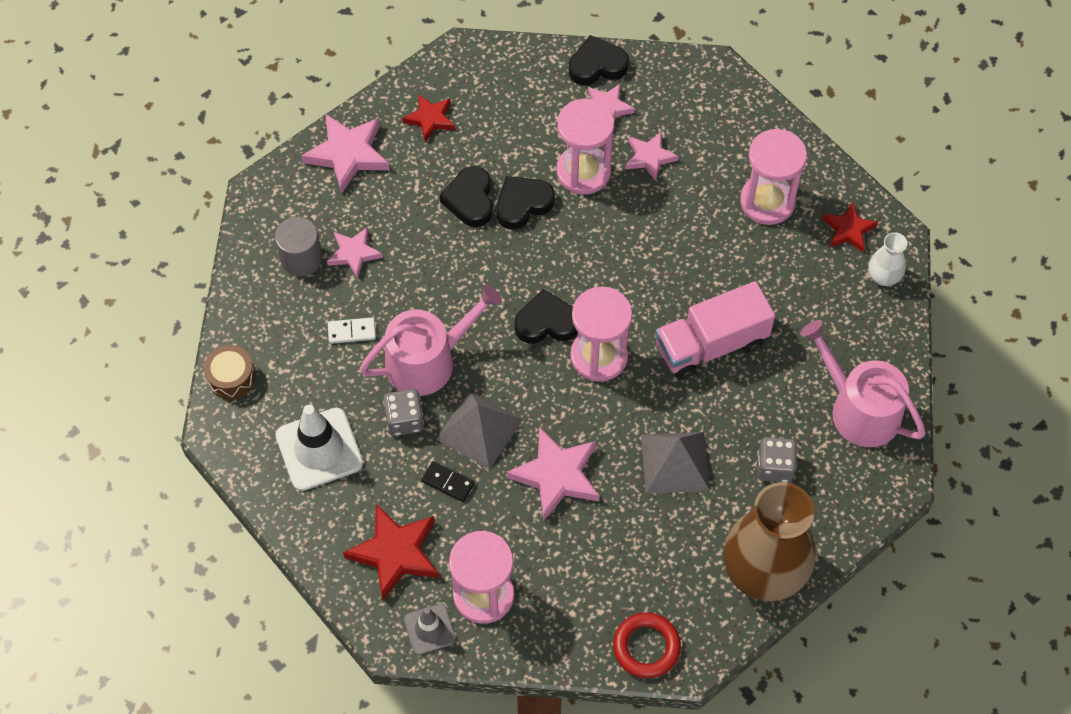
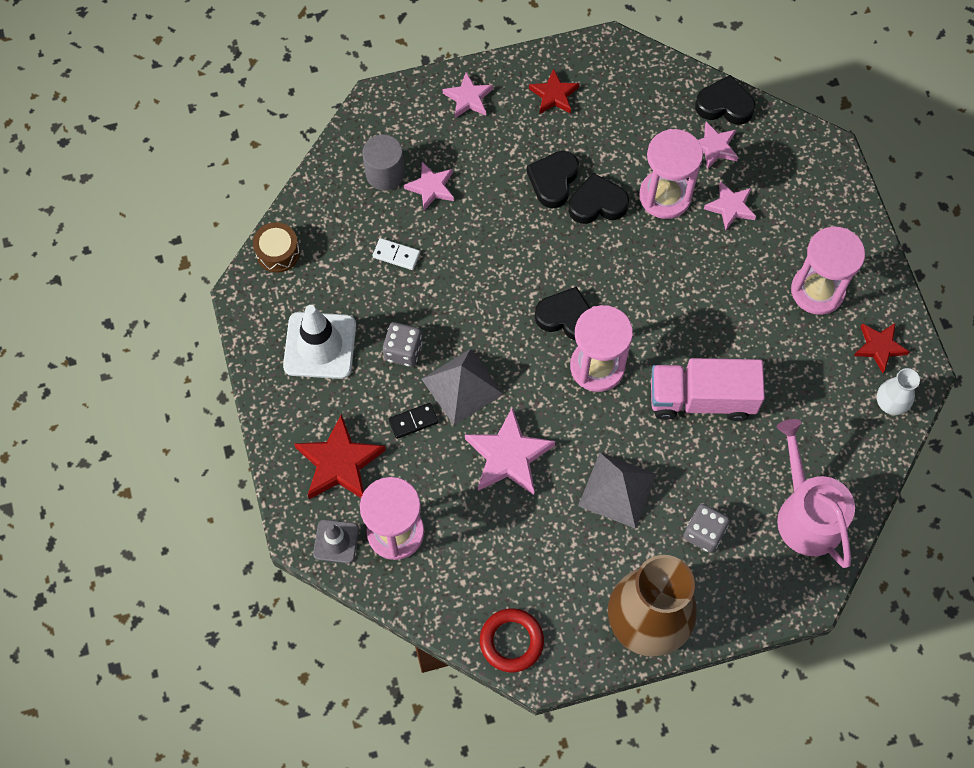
camera: 25 degrees right, 5 degrees up
(348, 154) = (468, 98): pink star -> pink star, size x0.61
(428, 360) = (448, 308): pink watering can -> none
(448, 482) = (413, 421): black domino -> black domino turned 75 degrees counterclockwise

